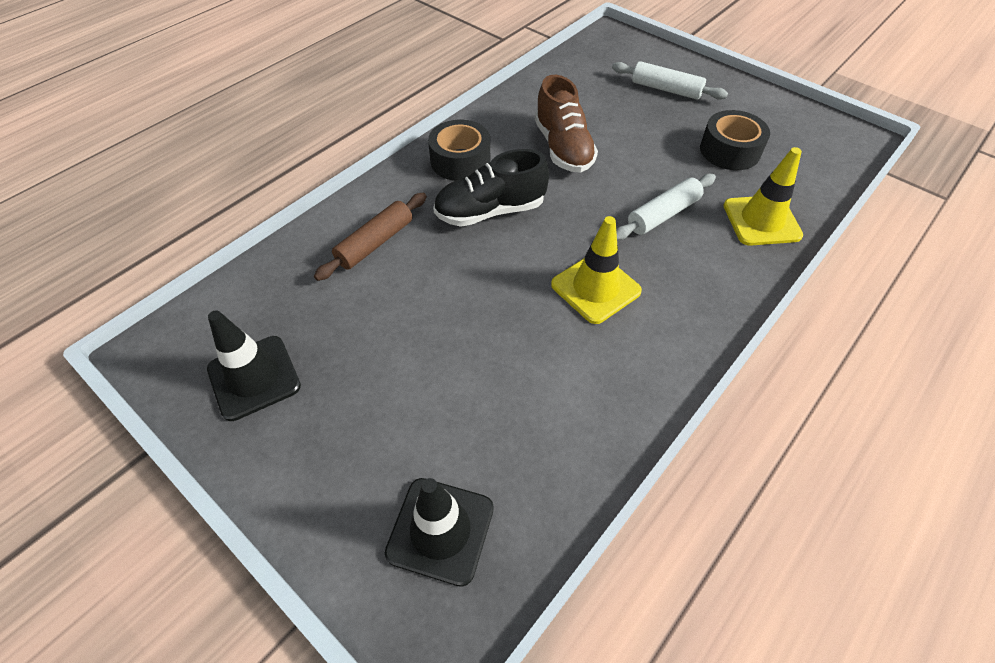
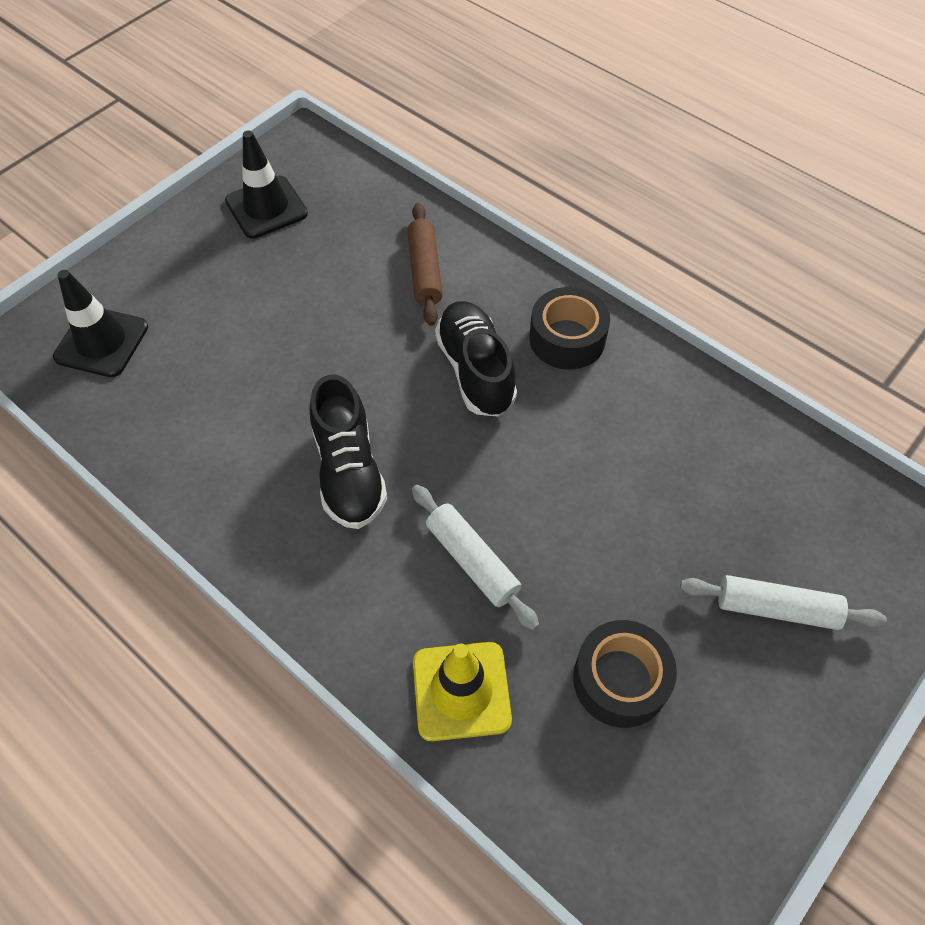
camera: 90 degrees right, 5 degrees up
(375, 243) = (425, 271): brown rolling pin -> brown rolling pin turned 45 degrees clockwise
(563, 148) = (604, 451): brown shoe -> none
(595, 288) = (349, 471): yellow traffic cone -> black shoe
(666, 89) = (776, 608): white rolling pin -> white rolling pin turned 75 degrees clockwise

